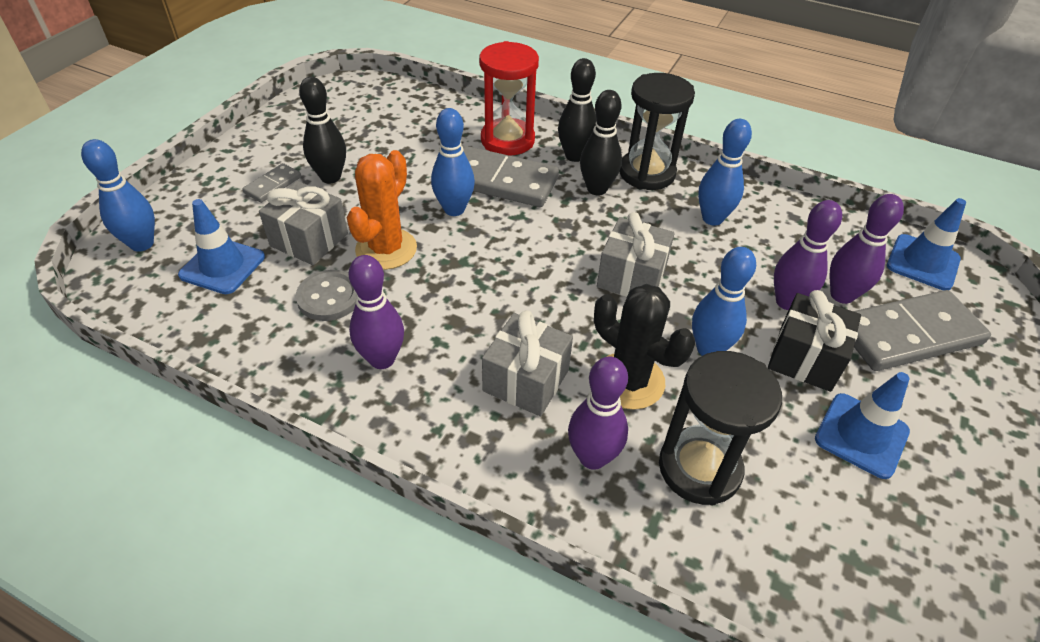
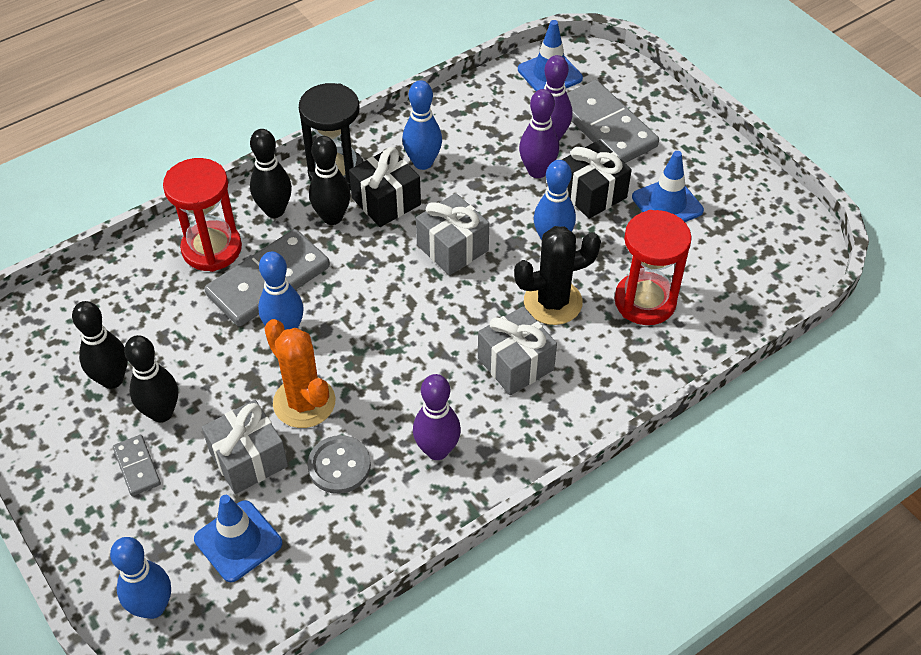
camera: 60 degrees left, 5 degrees up
(348, 142) = (112, 379): none -> black bowling pin
(592, 457) = (604, 355): purple bowling pin -> none
(645, 213) = (386, 201): none -> black gift
(699, 468) = (645, 301): black hourglass -> red hourglass
(909, 335) = (606, 126): grey domino -> grey domino turned 45 degrees counterclockwise

